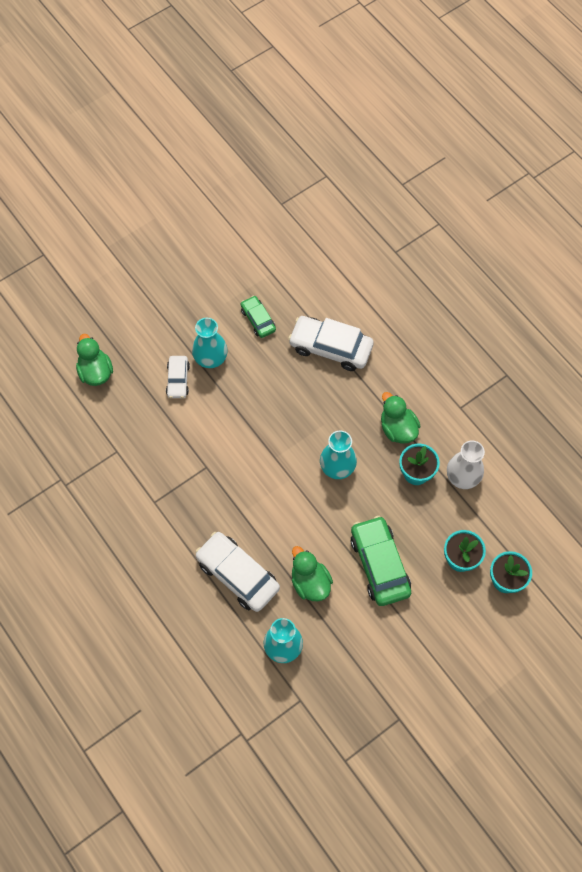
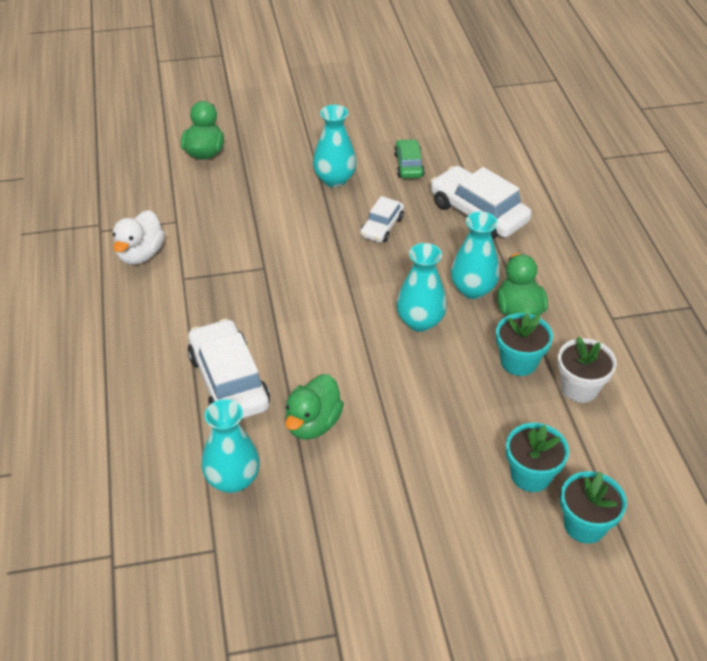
camera: 25 degrees right, 20 degrees down
(110, 494) = (140, 254): none -> white duck
(178, 380) = (286, 185): white car -> white car (381, 227)
(310, 582) = (313, 424): green duck -> green duck turned 150 degrees counterclockwise
(359, 423) = (472, 289): none -> turquoise vase
(380, 564) = (415, 439): green car -> none
(462, 477) = (579, 388): white vase -> white flower pot

